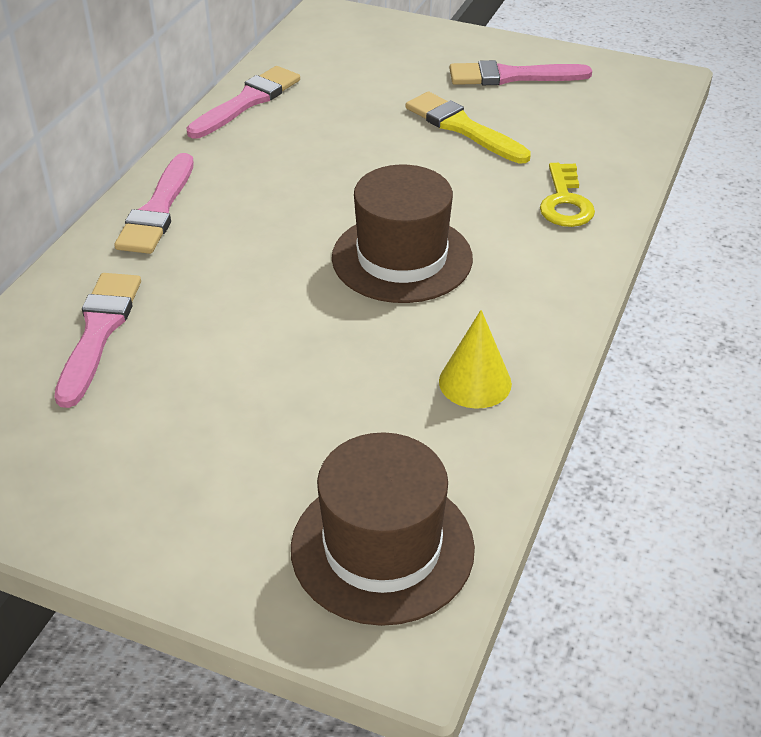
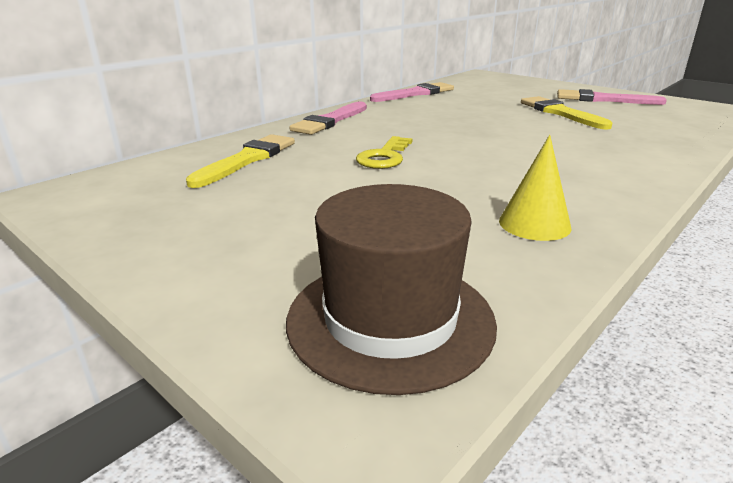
camera: 20 degrees right, 15 degrees down
(98, 332) = (247, 160): pink brush -> yellow brush
(402, 258) = (492, 156): brown hat -> none
(565, 202) = (639, 147): yellow key -> yellow key (384, 157)

